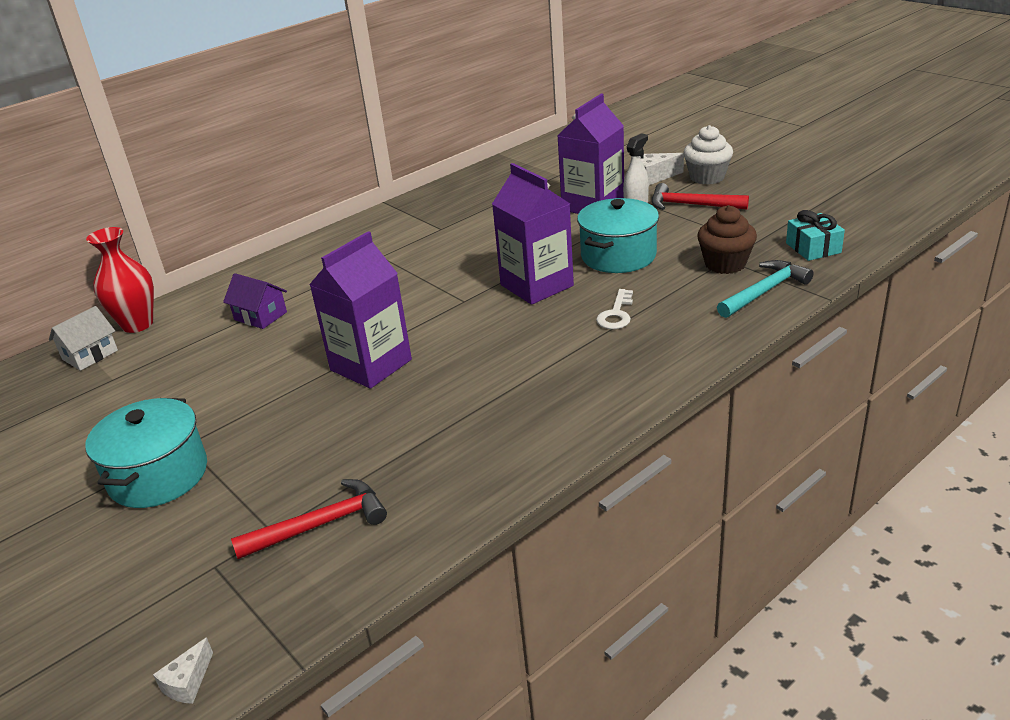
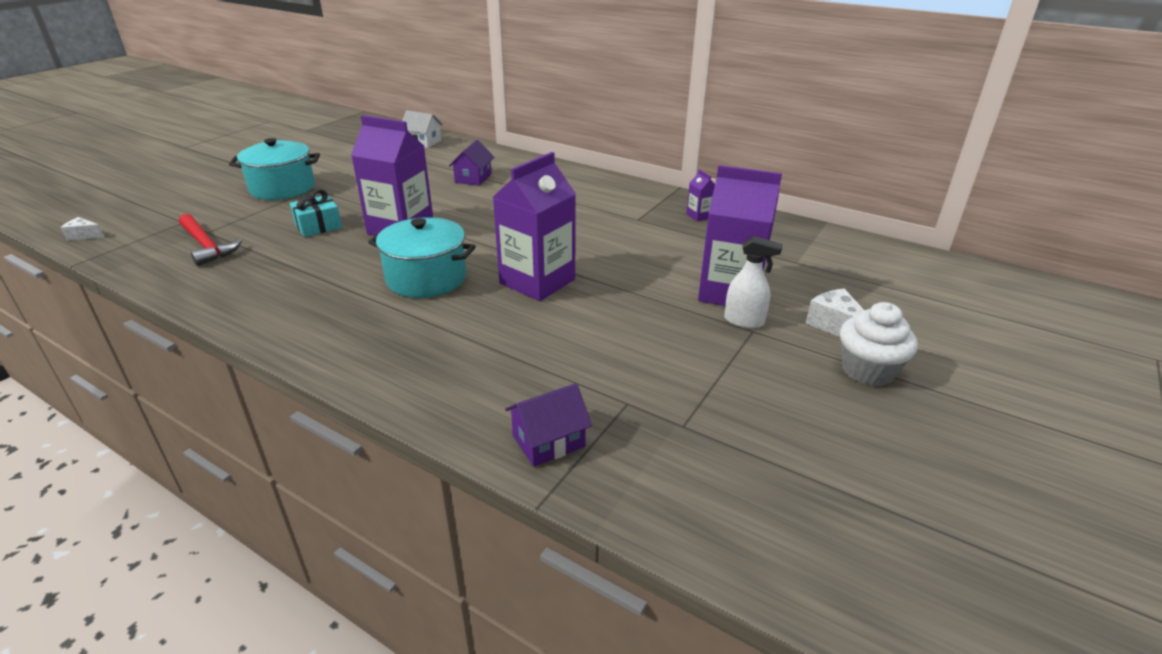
camera: 70 degrees right, 0 degrees up
(137, 324) = (460, 146): red vase -> none
(453, 200) = (699, 216): none -> purple carton
(616, 314) = (484, 333): white key -> none
(618, 256) = (612, 322): turquoise pot -> turquoise pot (426, 278)
(691, 205) = (771, 363): red hammer -> none
(725, 264) = (614, 402): brown cupcake -> none
(765, 291) = (548, 441): turquoise hammer -> purple house
(813, 248) = (688, 487): turquoise gift -> turquoise gift (318, 226)

